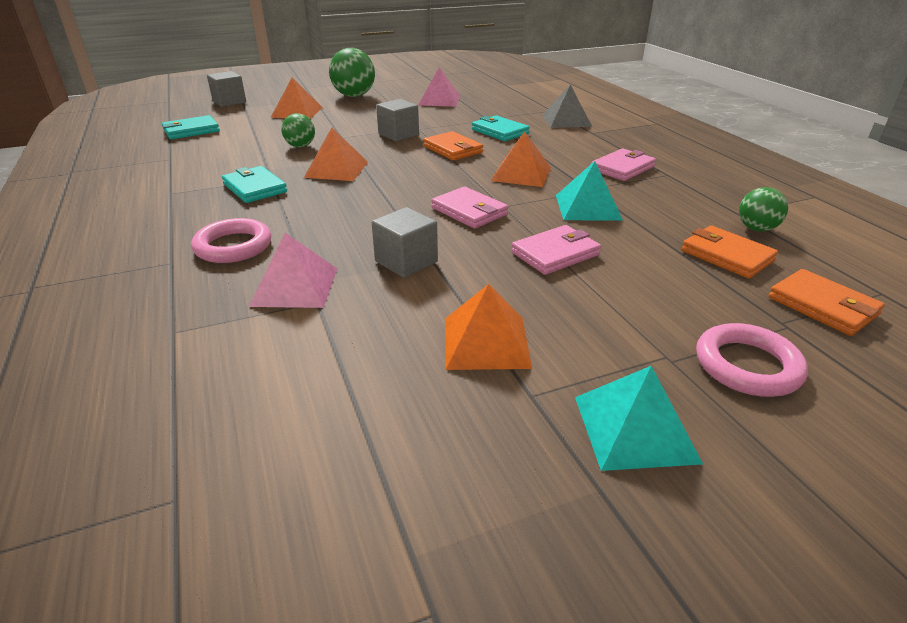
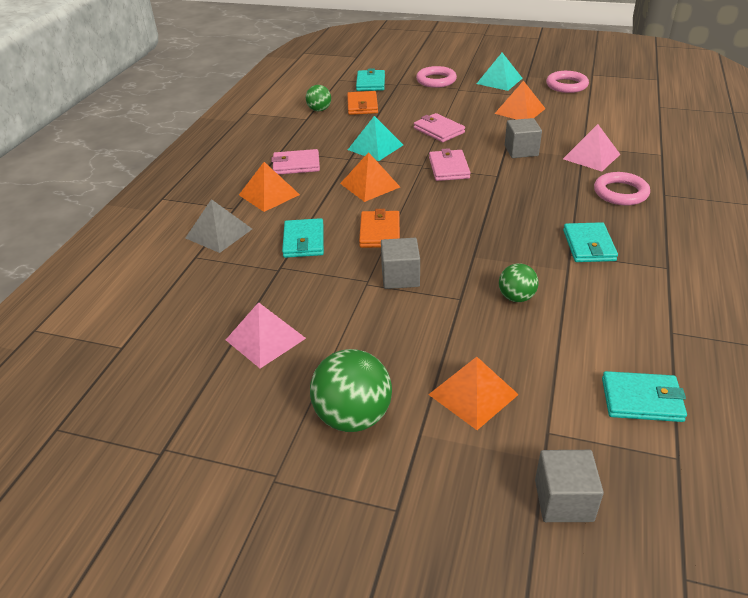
camera: 140 degrees left, 5 degrees up
(336, 169) = (505, 244): orange pyramid -> orange pyramid (269, 194)
(465, 490) = (566, 85): none -> pink ring
(555, 254) = (439, 130): pink wallet -> pink wallet turned 45 degrees clockwise
(822, 306) = (370, 83): orange wallet -> turquoise wallet

